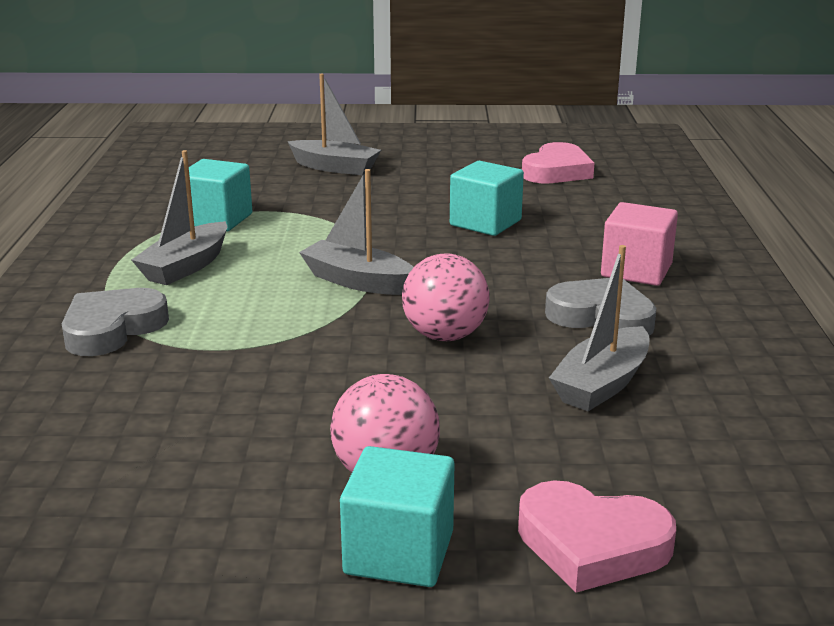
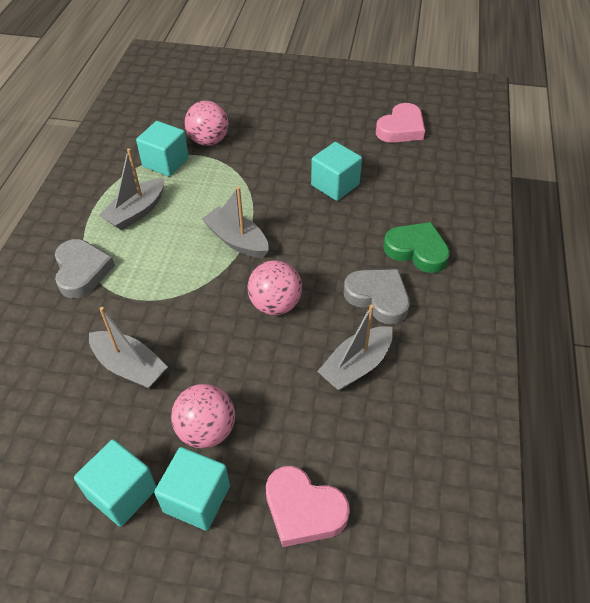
camera: 10 degrees right, 25 degrees up
(112, 329) = (82, 271): grey heart -> grey heart turned 120 degrees clockwise
(260, 561) = (122, 493): none -> turquoise cube
(277, 198) = (208, 141): none -> pink ball
(335, 167) = (254, 109): grey boat -> grey boat (129, 367)
(636, 270) = (417, 250): pink cube -> green heart

